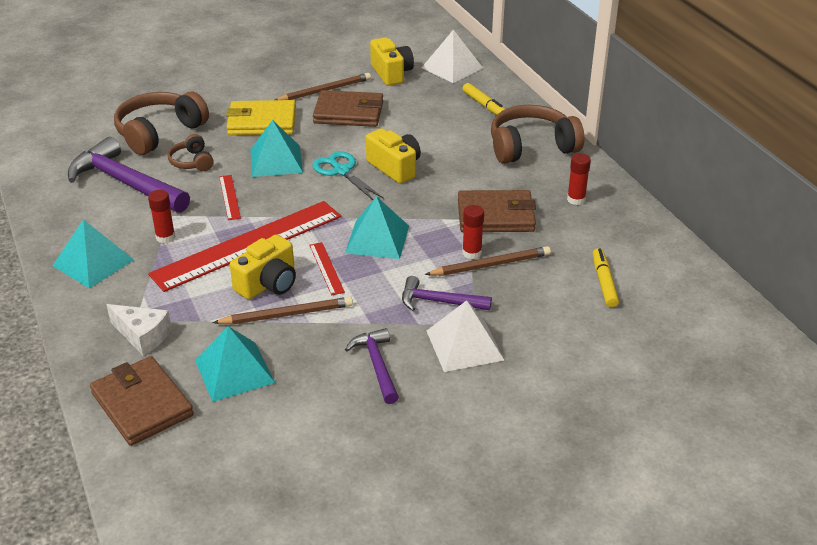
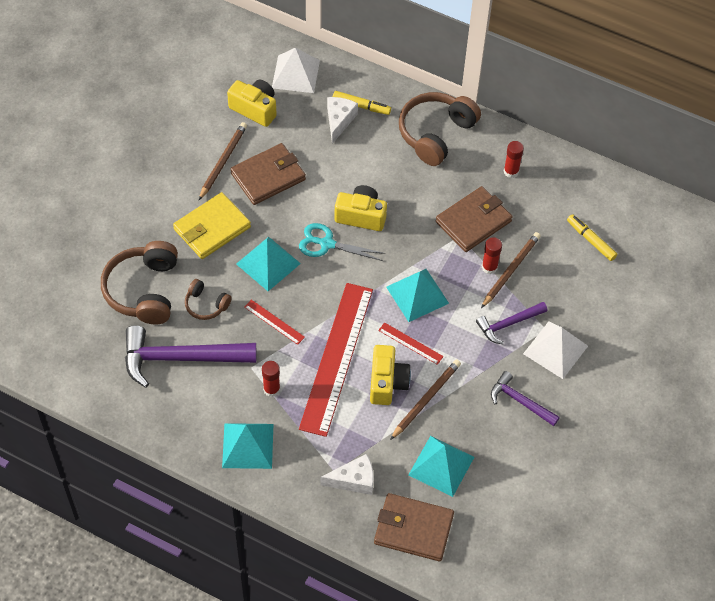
camera: 40 degrees left, 20 degrees up
(453, 106) = (339, 121): none -> white cheese

